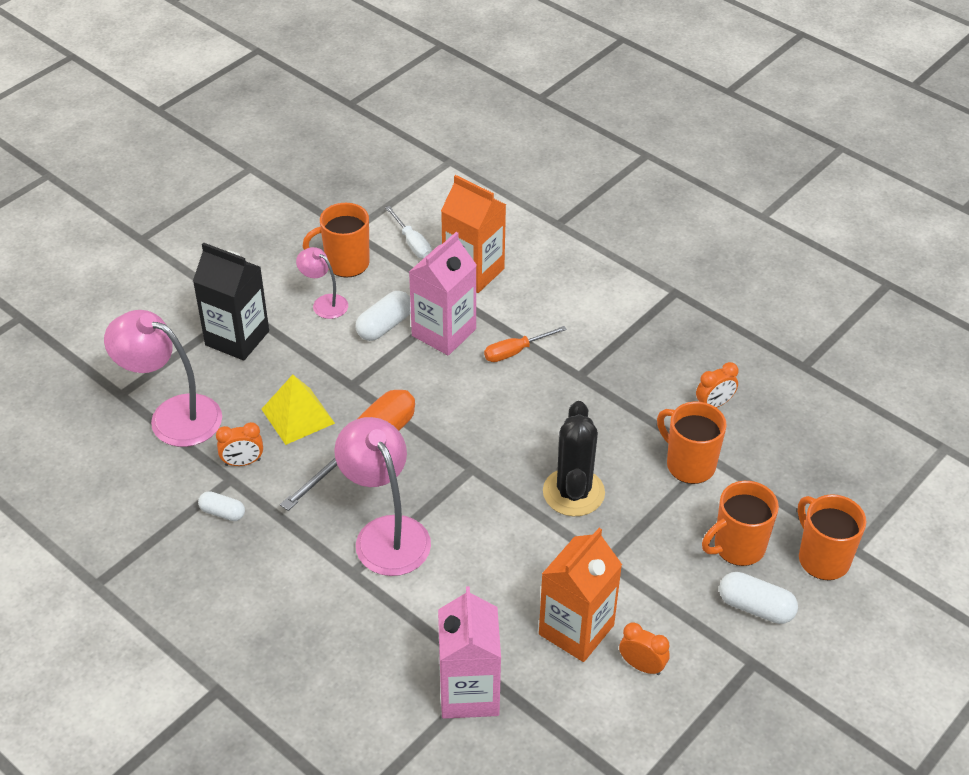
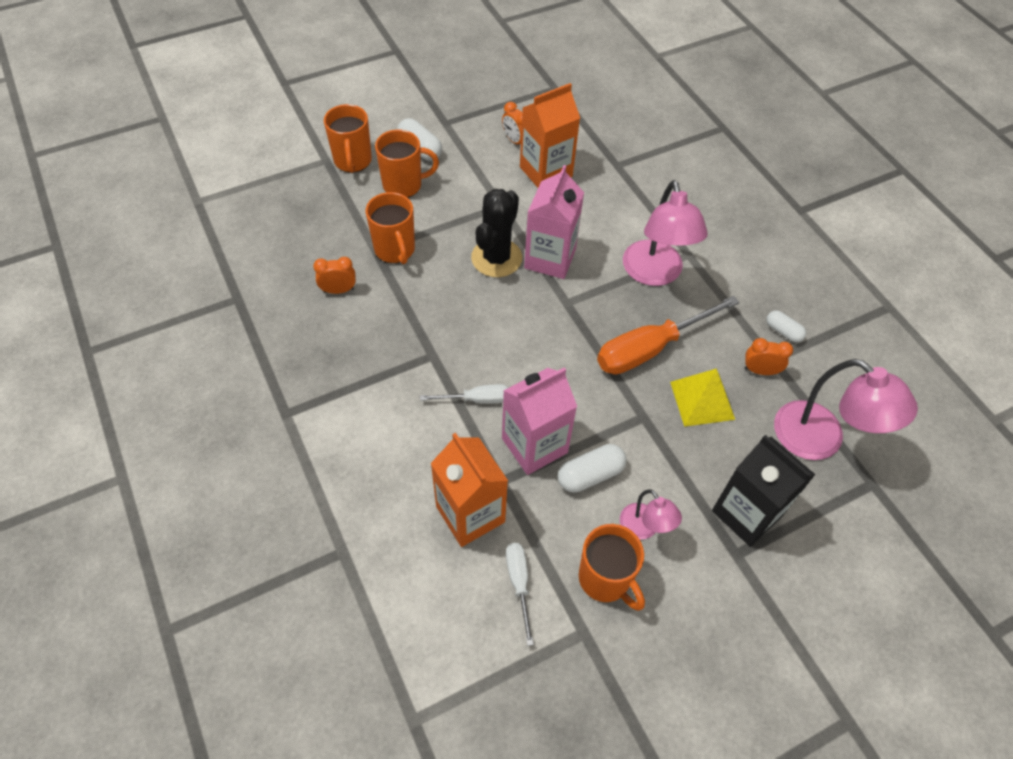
camera: 160 degrees left, 10 degrees up
(345, 263) = (605, 579): orange mug -> orange mug turned 45 degrees clockwise
(469, 692) = (632, 160): pink carton -> pink carton (550, 259)
(515, 351) = (476, 399): orange screwdriver -> white screwdriver

